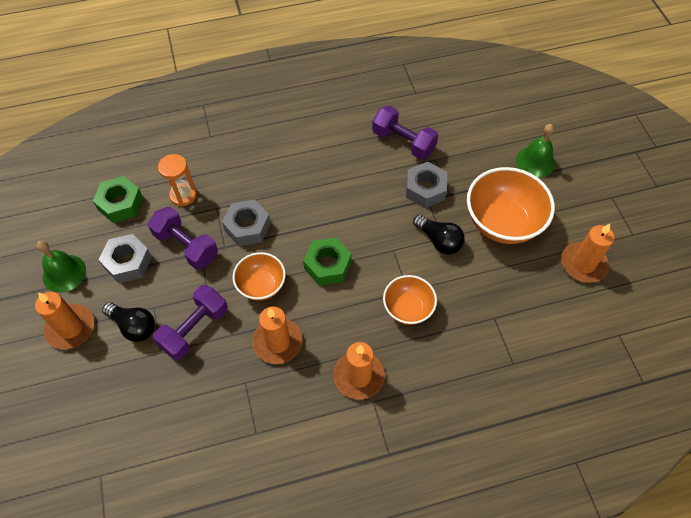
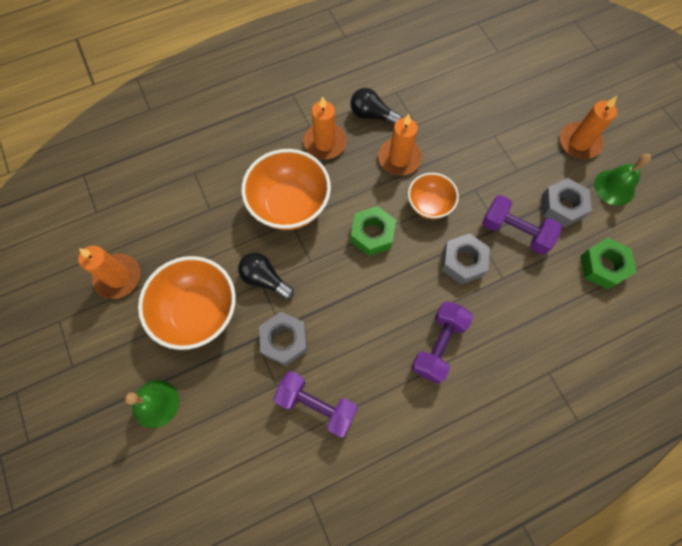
camera: 170 degrees right, 10 degrees up
(134, 326) = (527, 152): black light bulb -> black light bulb (372, 115)
(183, 195) = (544, 287): orange hourglass -> none
(194, 329) = (474, 158): purple dumbbell -> purple dumbbell (438, 345)
(408, 308) = (289, 205): orange bowl -> orange bowl, size x1.71

